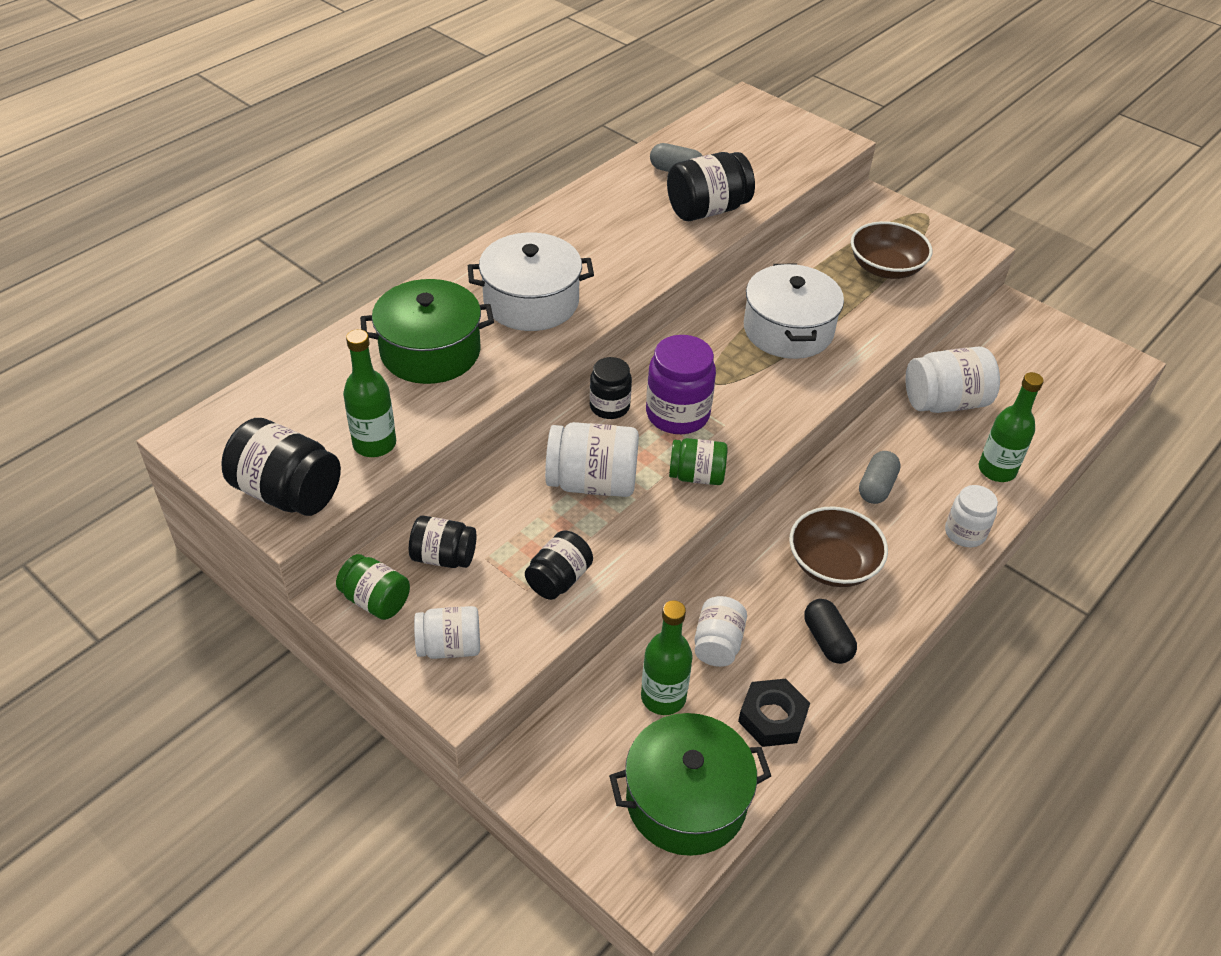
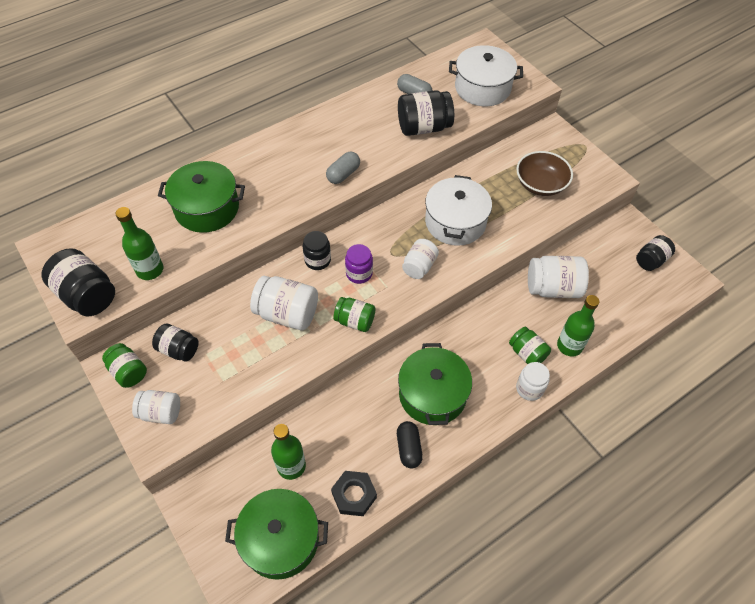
camera: 15 degrees right, 10 degrees up
(531, 302) = (282, 181): white pot -> white pot (482, 88)
(559, 579) = (242, 379): black jar -> black jar (651, 260)
(677, 414) = (359, 273): purple jar -> purple jar, size x0.63
(717, 644) = (338, 436): white jar -> white jar (419, 266)
(832, 564) = (432, 394): brown bowl -> green pot
(876, 487) = (482, 343): grey capsule -> grey capsule (343, 174)
(943, 489) = (527, 353): none -> green jar

